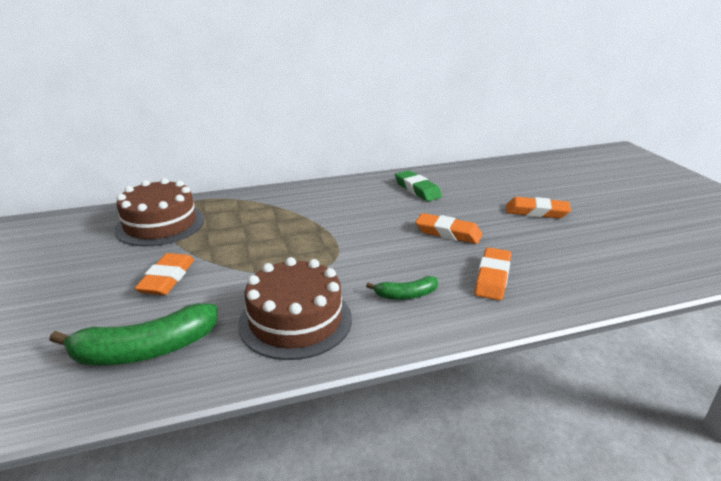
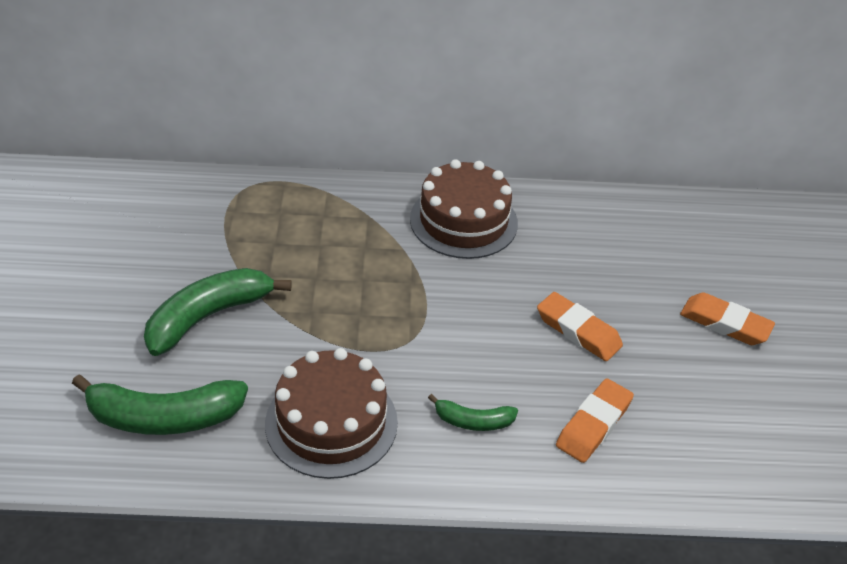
camera: 15 degrees right, 15 degrees up
(160, 224) = (221, 219): brown cake -> brown cake (463, 221)
(167, 278) = (208, 317): orange eraser -> green banana
(417, 189) = (579, 234): green eraser -> none

